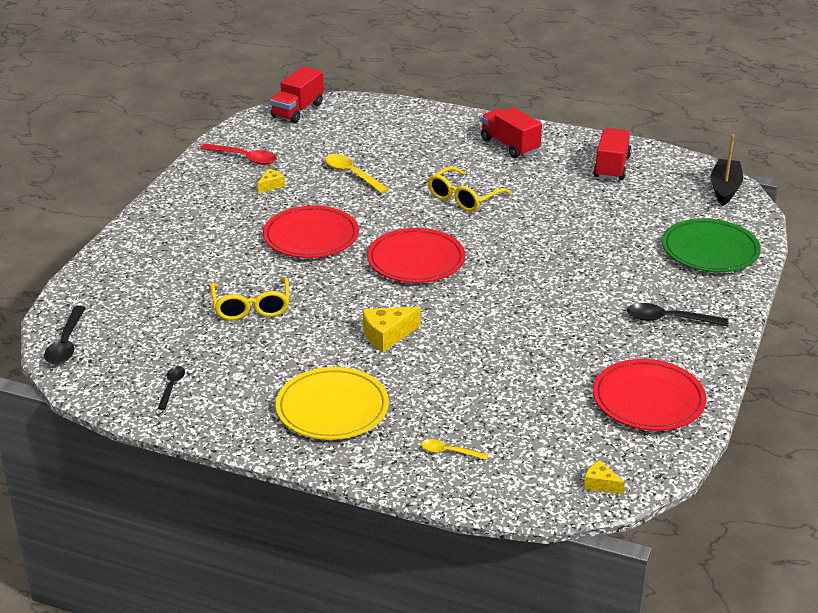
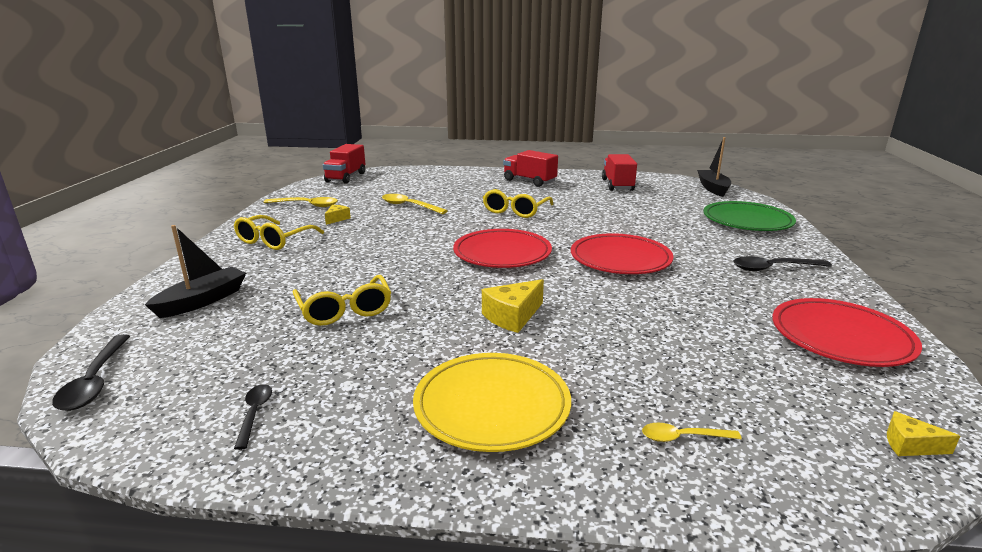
camera: 15 degrees left, 10 degrees down
(138, 279) = (202, 301): none -> black boat
(204, 211) = (274, 240): none -> yellow glasses
(244, 158) = (306, 205): red spoon -> yellow spoon
(311, 237) = (389, 248): red plate -> red plate (620, 259)

